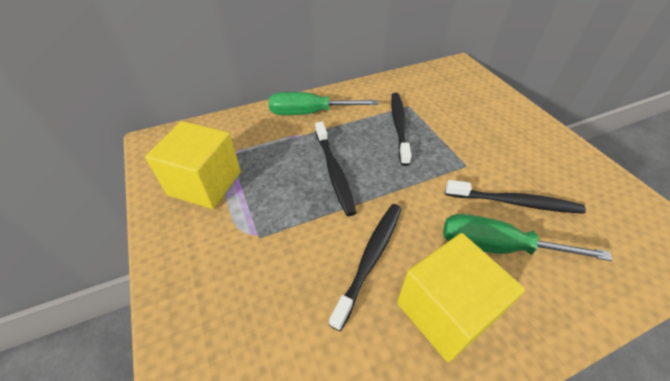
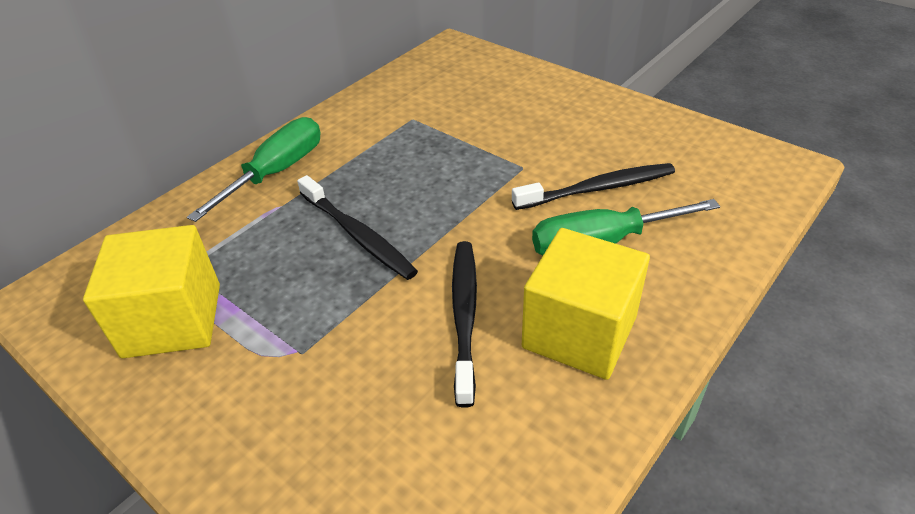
camera: 25 degrees left, 5 degrees down
(310, 113) = (276, 173): green screwdriver -> green screwdriver turned 150 degrees clockwise
(399, 126) = (414, 149): black toothbrush -> none

